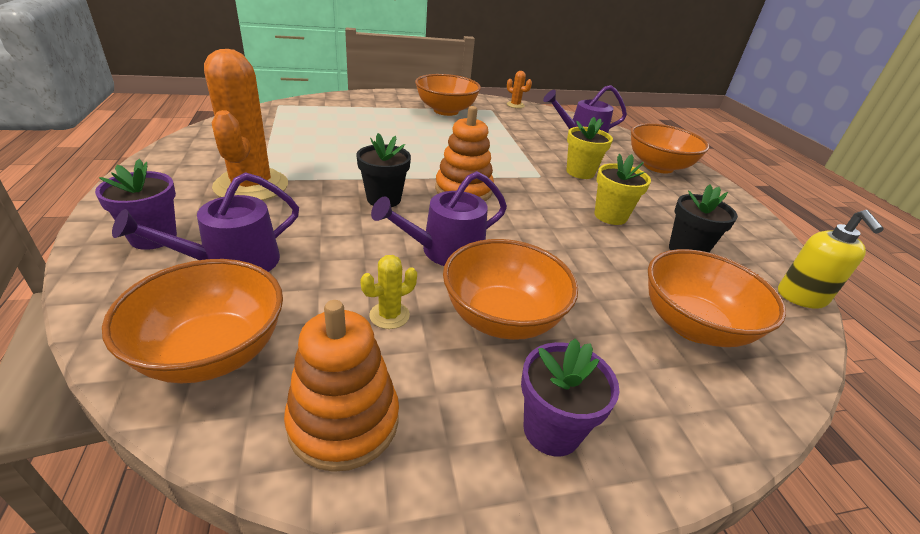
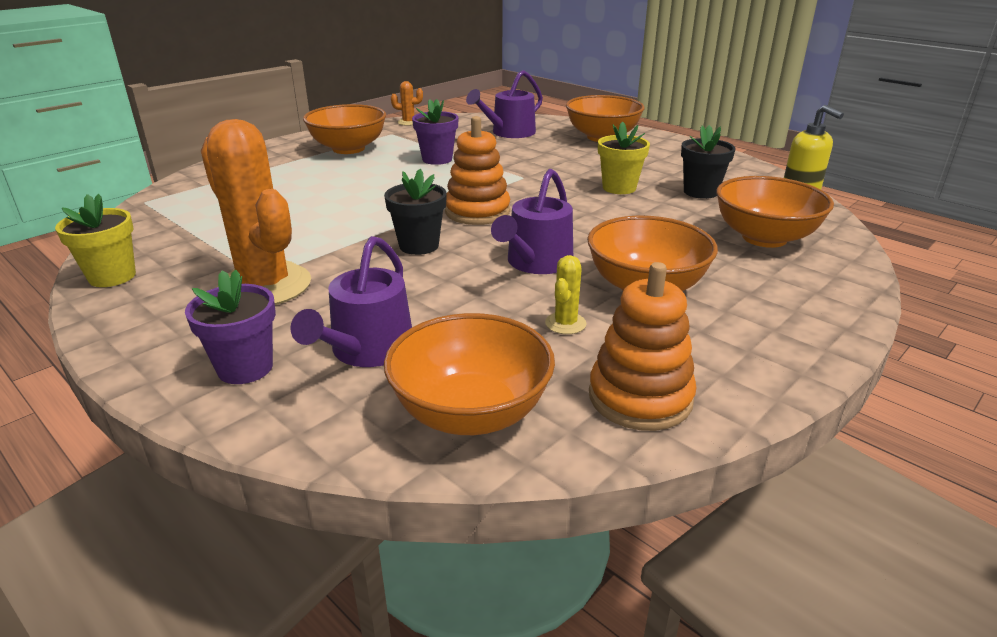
camera: 30 degrees left, 5 degrees down
(551, 430) = (766, 334): purple flower pot -> purple flower pot (437, 159)
(580, 172) = (550, 163): yellow flower pot -> yellow flower pot (112, 276)

